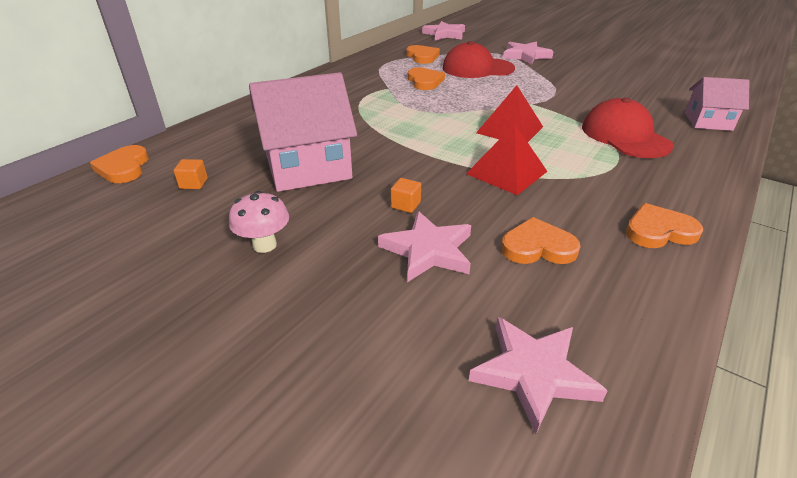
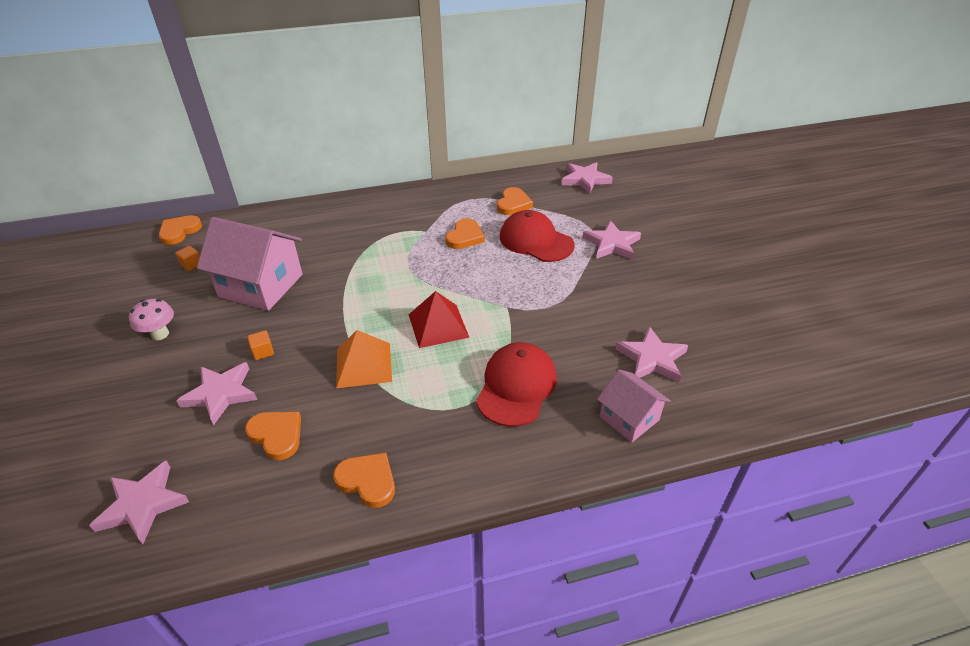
camera: 40 degrees right, 5 degrees up
(507, 172) = (364, 365): red pyramid -> orange pyramid
(658, 93) = (652, 359): none -> pink star

